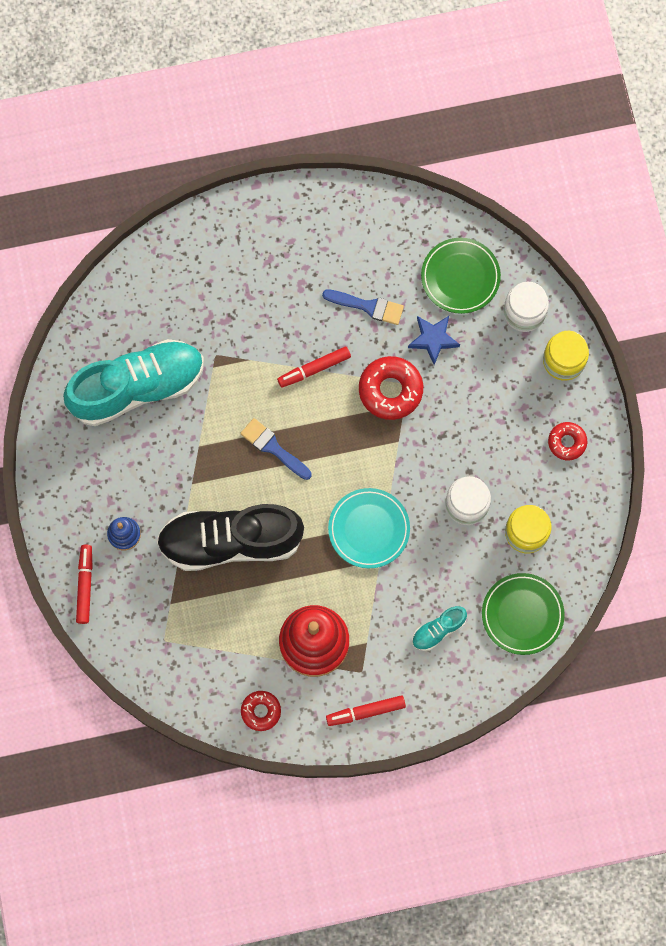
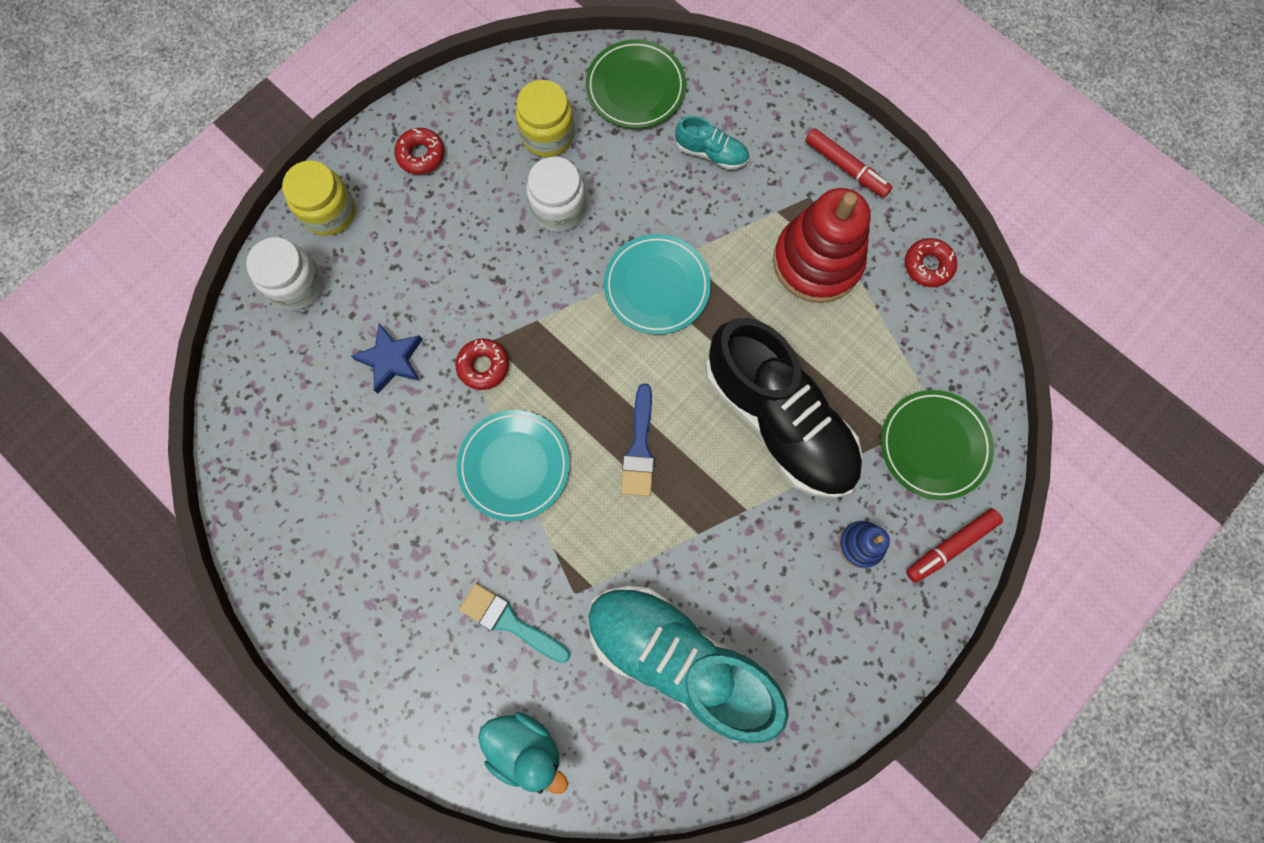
camera: 125 degrees left, 0 degrees up
(153, 276) = (525, 747): none -> turquoise duck
(226, 310) = (510, 622): none -> turquoise brush
(314, 369) = (514, 466): red marker -> turquoise plate
(368, 306) = (397, 457): blue brush -> none
(390, 390) = (483, 366): red donut -> red donut, size x0.60
(460, 277) = (295, 379): green plate -> green plate (934, 446)

